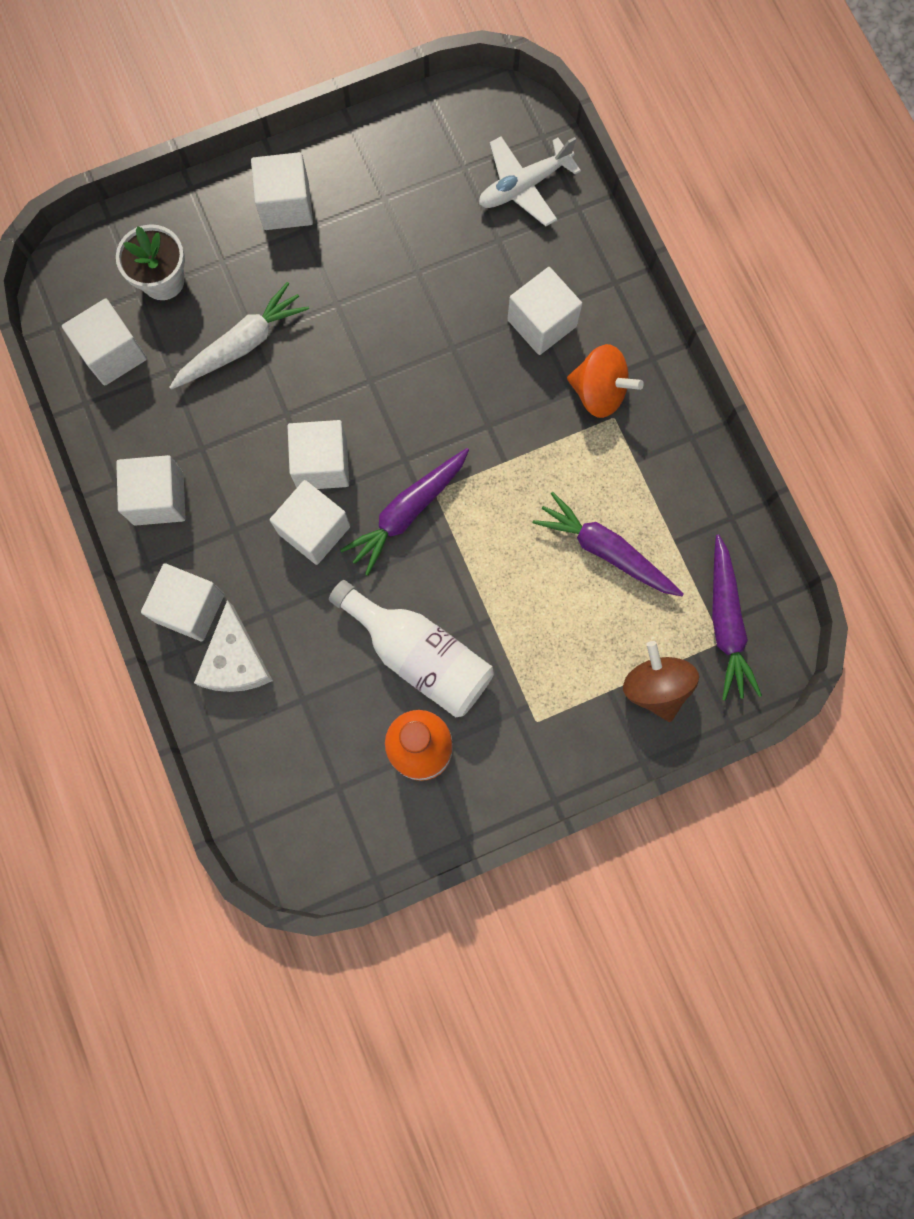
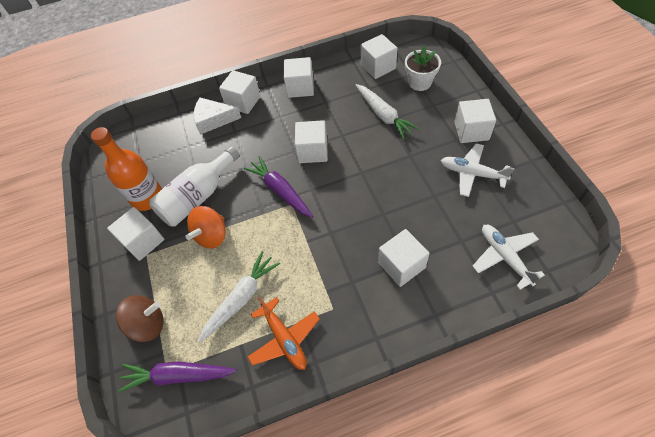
camera: 100 degrees right, 20 degrees down
(314, 530) = (276, 149): white cube -> white cube (143, 241)
(376, 213) = (472, 173): none -> white plane
(599, 392) = (351, 299): orange spinning top -> orange spinning top (212, 235)
(606, 550) = (241, 298): purple carrot -> white carrot
(662, 481) = (284, 338): none -> orange plane

